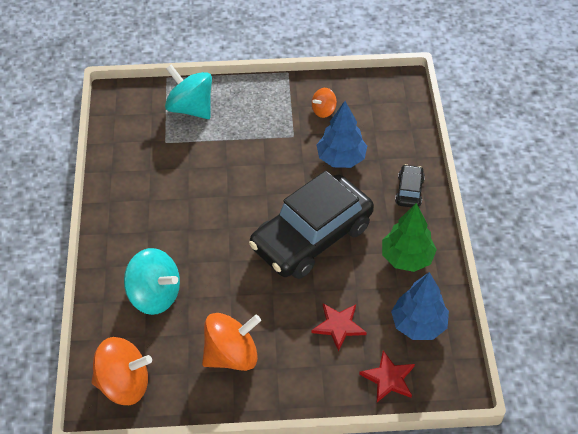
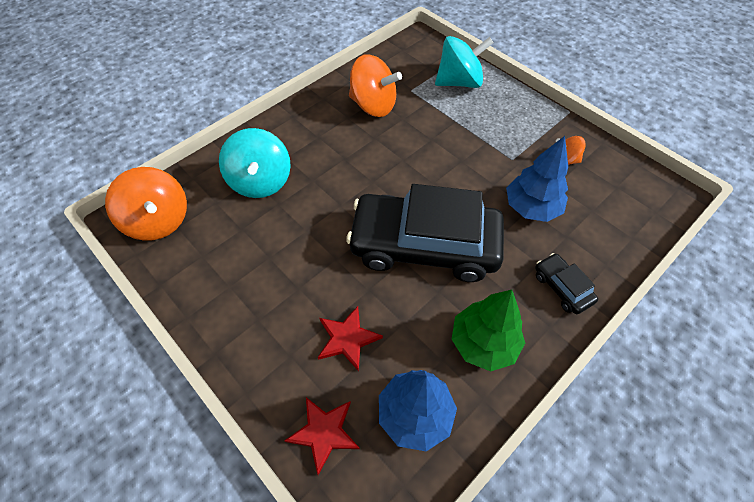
camera: 50 degrees right, 5 degrees up
(190, 108) = (459, 82): turquoise spinning top -> turquoise spinning top turned 75 degrees clockwise
(231, 355) = (244, 274): orange spinning top -> orange spinning top (373, 105)
(409, 191) = (562, 287): black car -> black car turned 90 degrees counterclockwise

